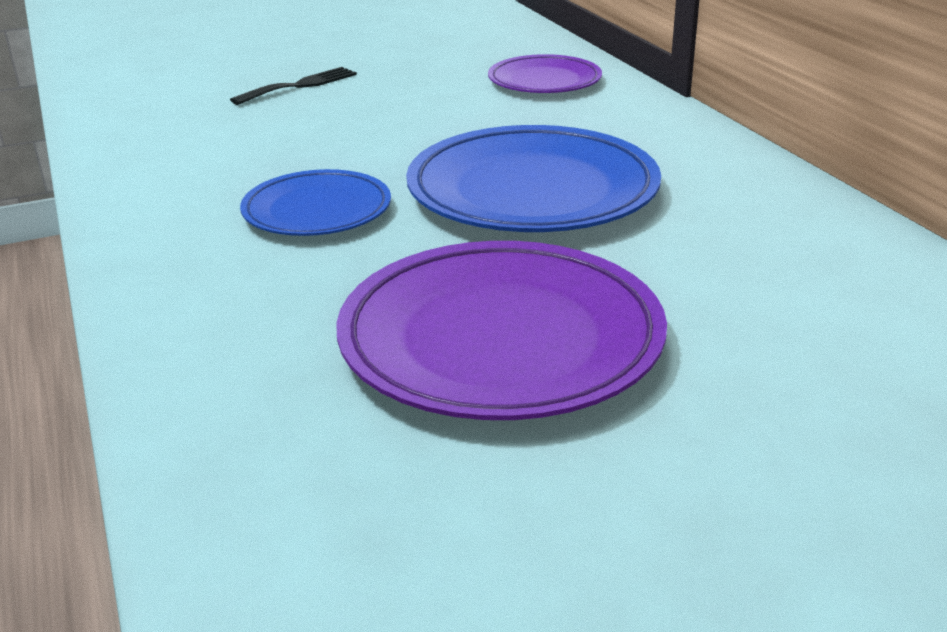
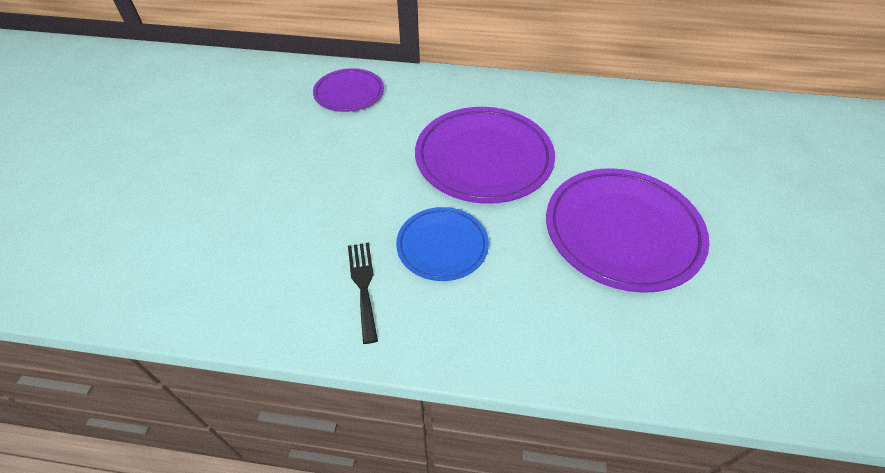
camera: 60 degrees left, 20 degrees up
(300, 85) = (239, 187): black fork -> black fork (363, 285)
(532, 190) = (483, 159): blue plate -> purple plate

